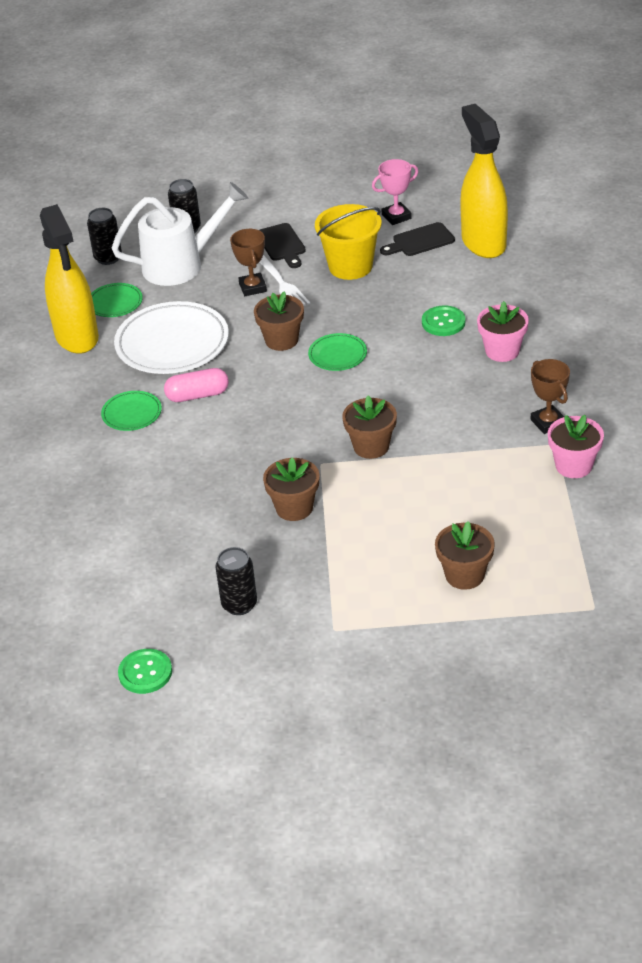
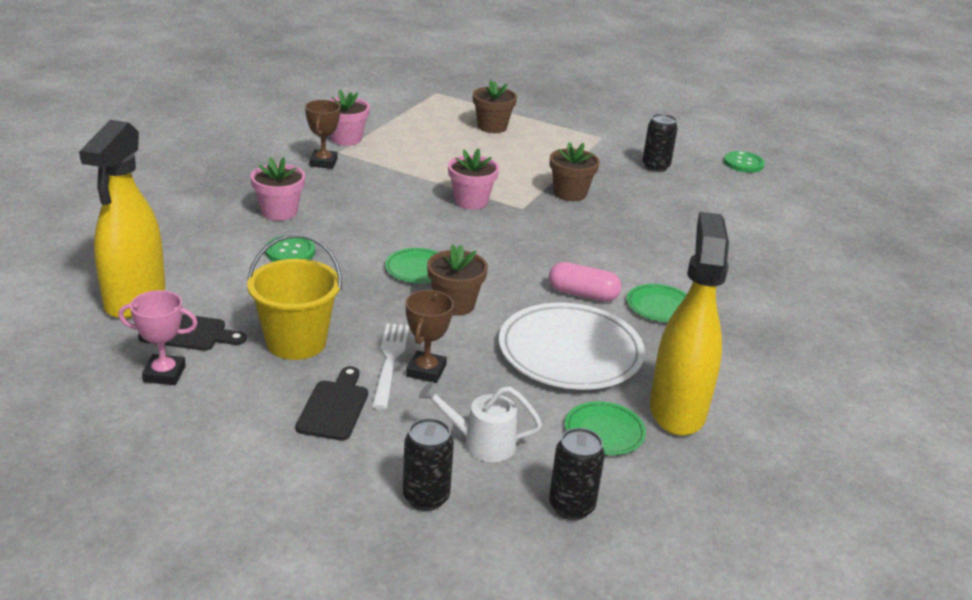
camera: 155 degrees left, 10 degrees down
(182, 265) = (481, 443): white watering can -> white watering can, size x0.56
(371, 446) = (471, 201): brown flower pot -> pink flower pot

